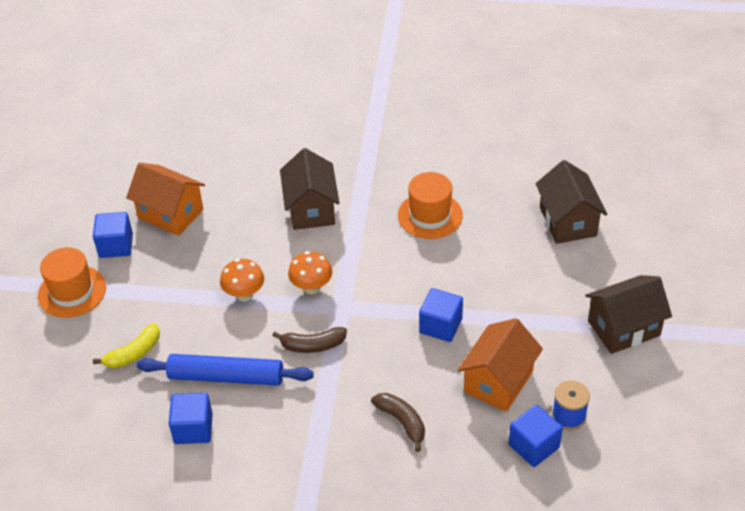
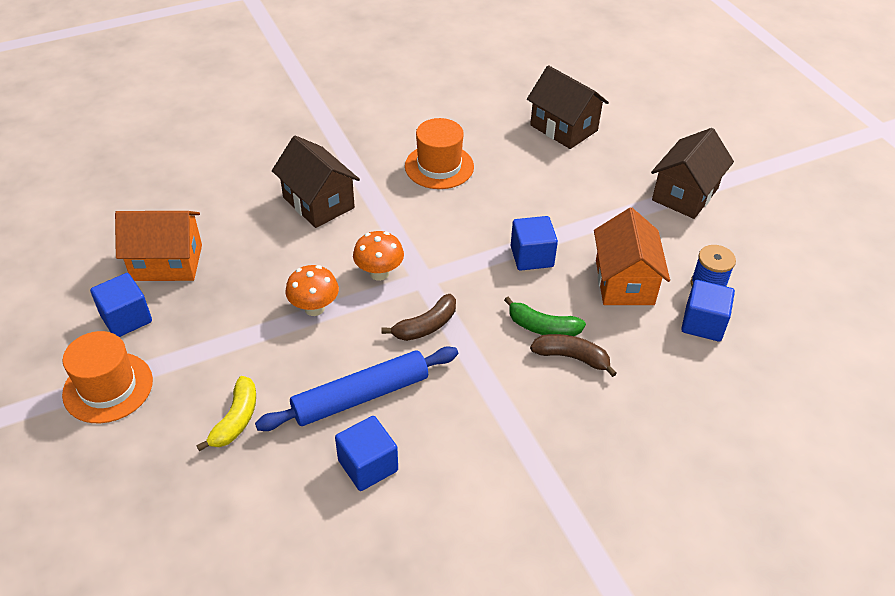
camera: 35 degrees left, 0 degrees up
(399, 387) = (542, 327): none -> green banana

